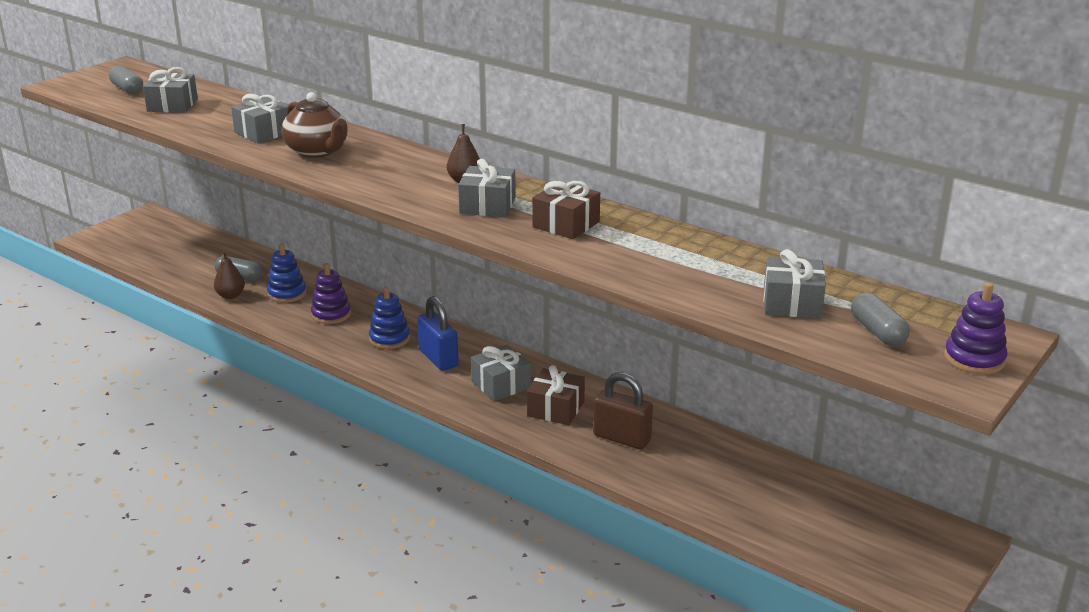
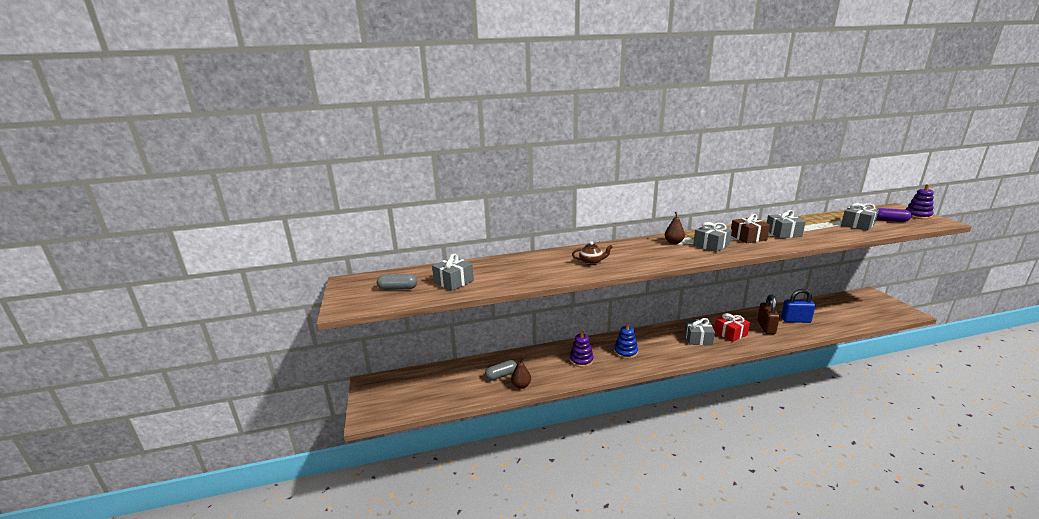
camera: 50 degrees left, 5 degrees down
(263, 132) = (542, 268): grey gift -> grey gift (783, 233)
(287, 294) = (541, 366): blue stacking toy -> none
(317, 151) = (591, 262): brown teapot -> brown teapot, size x0.59
(438, 358) = (658, 345): blue padlock -> blue padlock (795, 320)
(555, 409) = (730, 333): brown gift -> red gift
(622, 438) = (766, 327): brown padlock -> brown padlock turned 60 degrees counterclockwise
(877, 332) = (890, 220): grey capsule -> purple capsule

